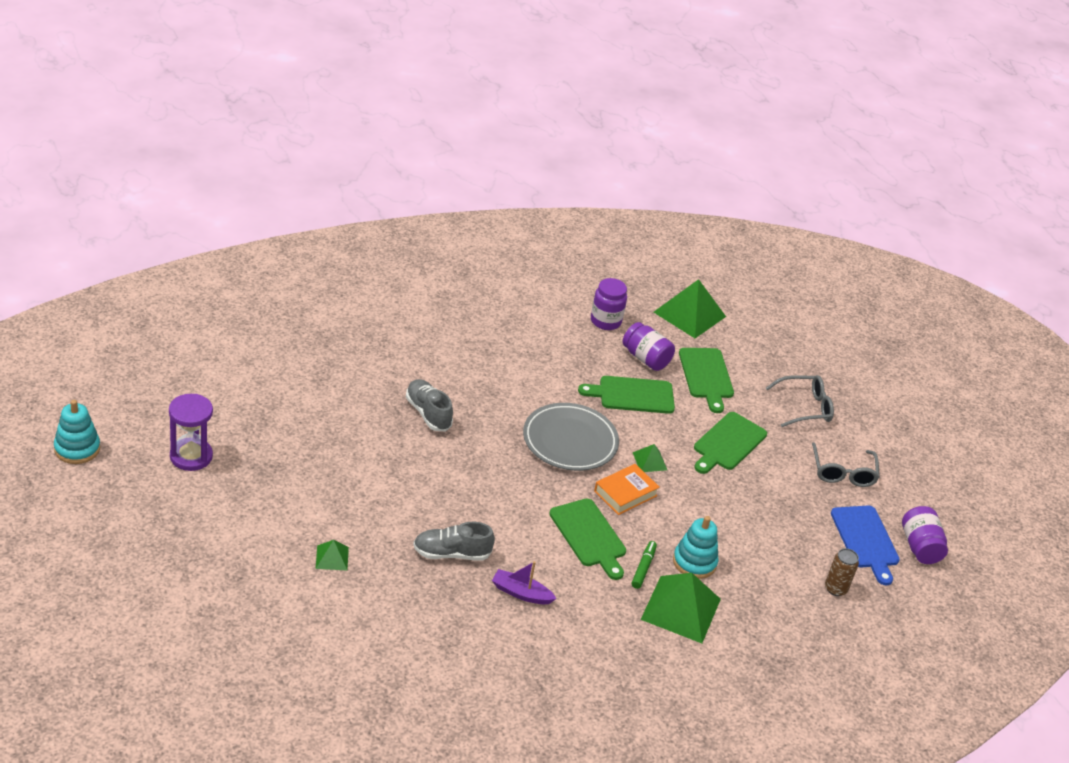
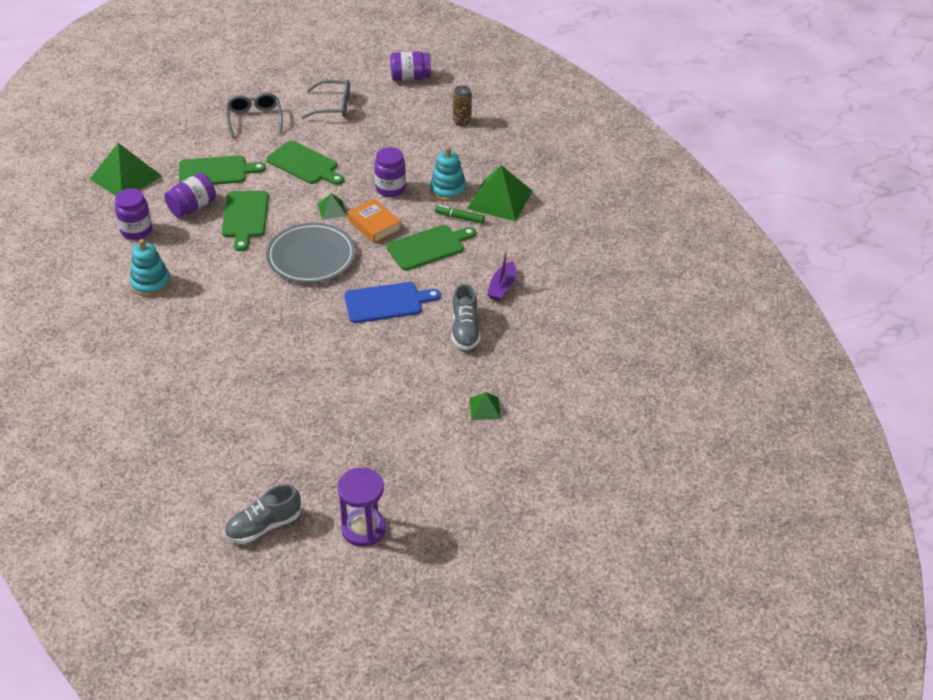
camera: 85 degrees left, 5 degrees up
(77, 449) = (363, 631): turquoise stacking toy -> turquoise stacking toy (151, 283)
(428, 413) = (281, 351): grey shoe -> grey shoe (263, 526)
(691, 511) = (390, 189): none -> purple jar
(866, 540) = (407, 102): blue cutting board -> blue cutting board (387, 302)

